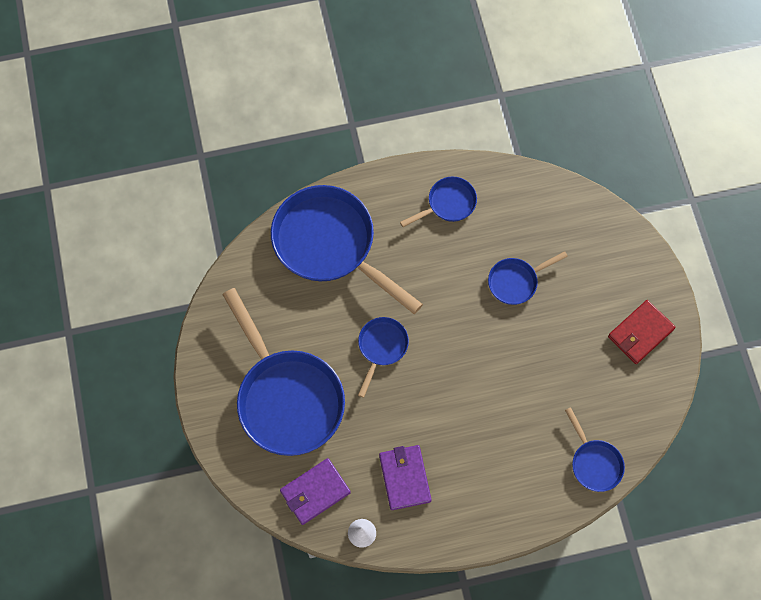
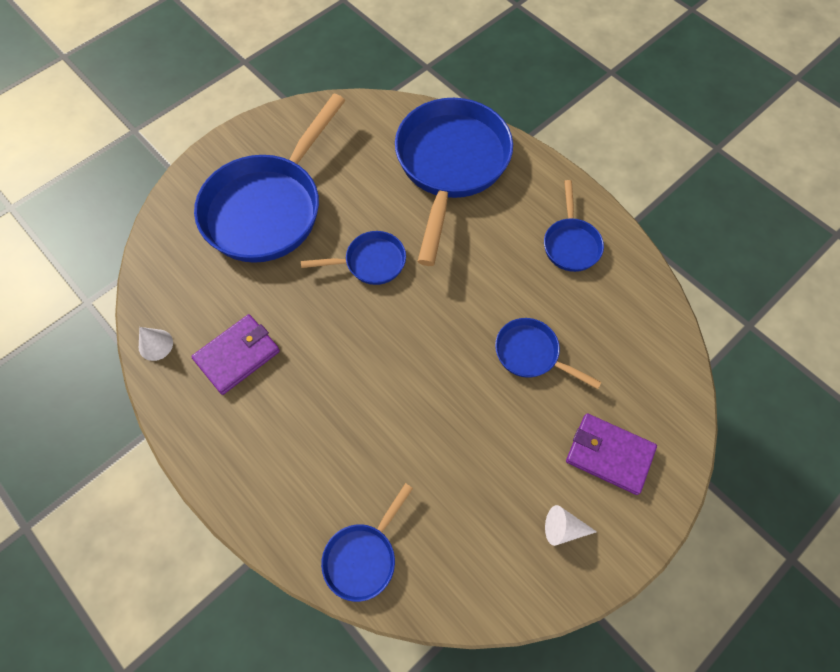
camera: 60 degrees right, 5 degrees down
(315, 492) = (180, 280): purple wallet -> purple wallet (609, 455)
(448, 204) = (571, 244): blue pan -> blue pan turned 60 degrees clockwise
(640, 333) = (563, 529): red wallet -> white cone

